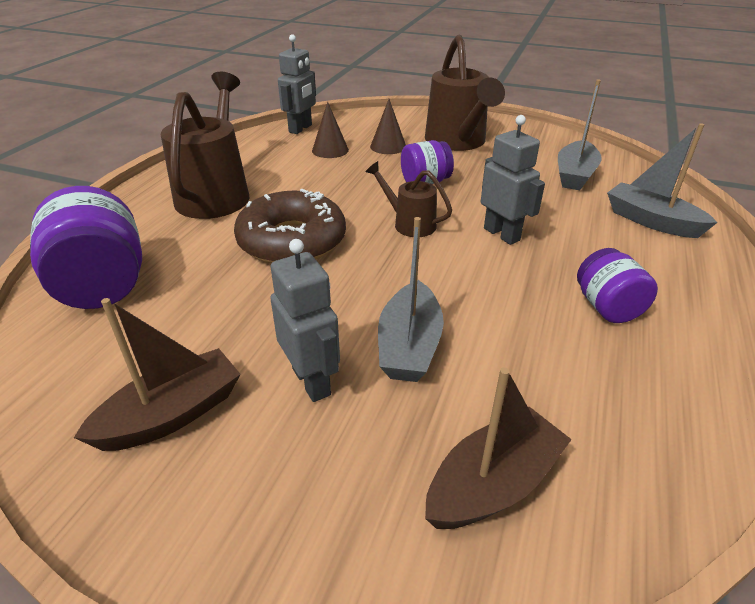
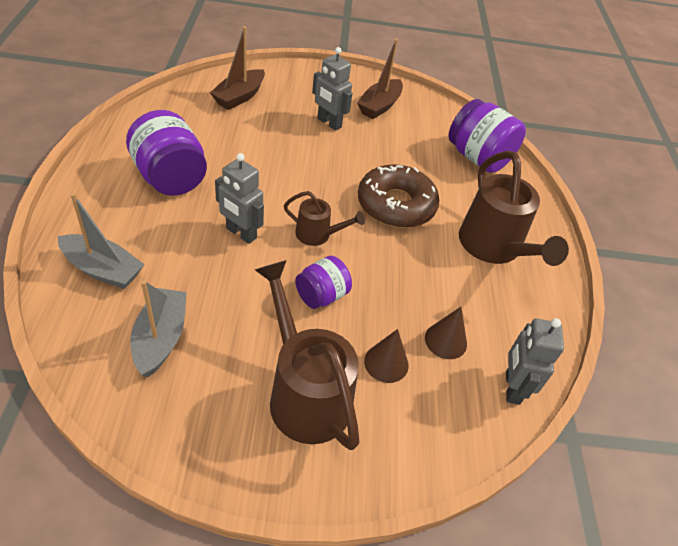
camera: 155 degrees right, 10 degrees up
(409, 345) = (288, 143): grey boat -> none
(607, 307) = (170, 178): purple jar -> purple jar, size x1.70

